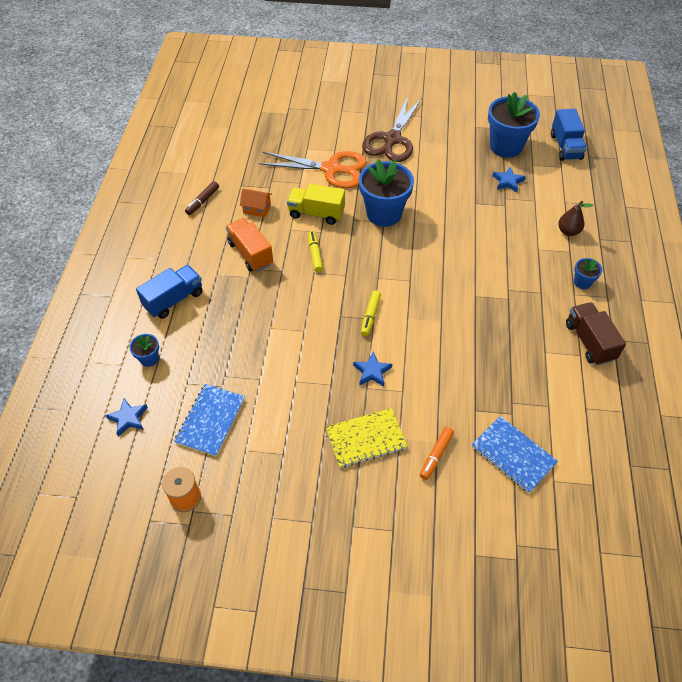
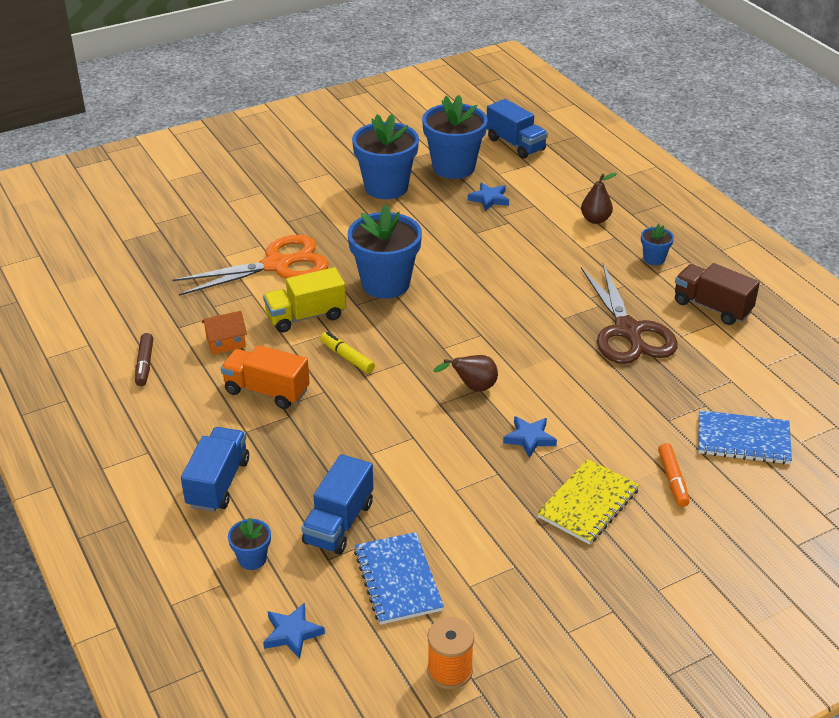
camera: 35 degrees left, 15 degrees down
(212, 363) = (339, 523): none -> blue truck
(370, 316) = (473, 387): yellow marker -> brown pear
(392, 139) = (319, 208): brown scissors -> brown scissors (627, 331)
(447, 142) = (386, 187): none -> blue flower pot

